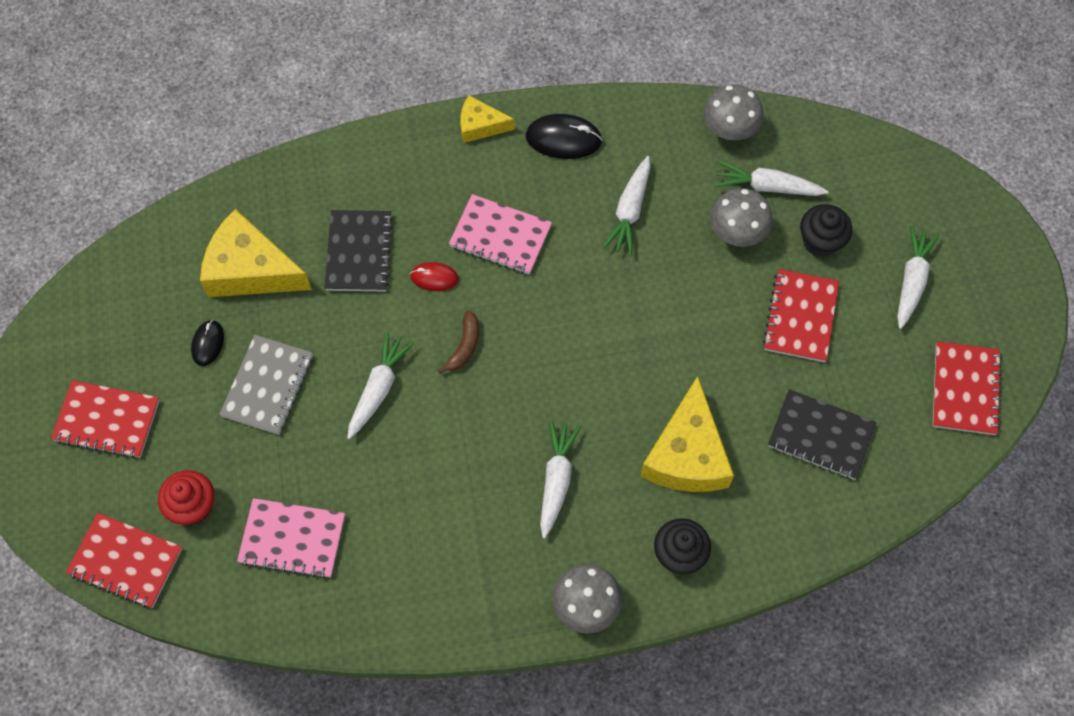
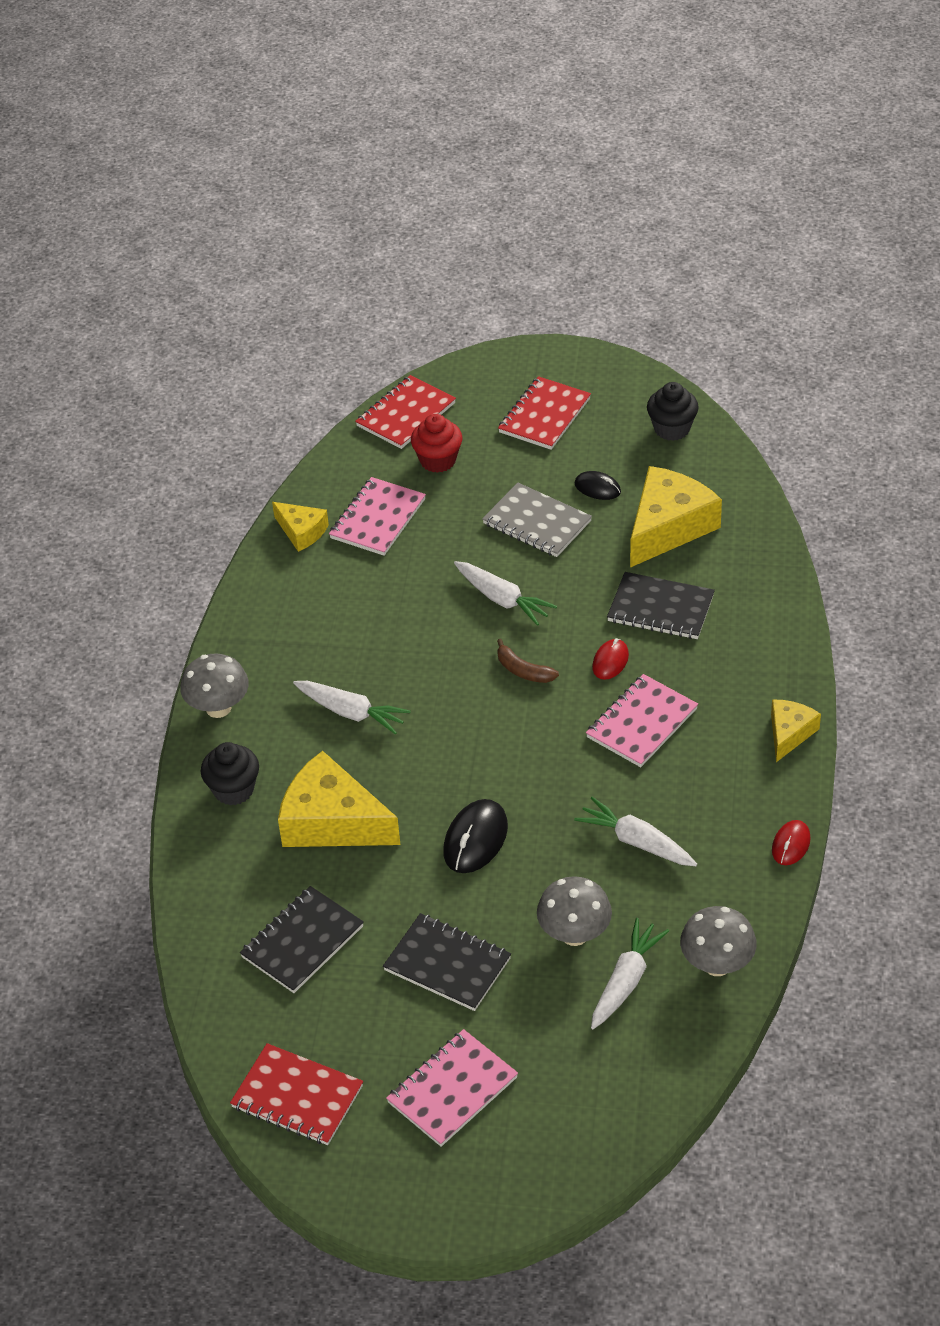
camera: 110 degrees right, 20 degrees down
(326, 610) = (301, 531): none -> yellow cheese
(563, 139) = (750, 803): black mouse -> black mouse (475, 839)
(597, 103) = (791, 845): none -> red mouse
(800, 317) = (447, 964): red notebook -> black notebook
(820, 241) = (535, 1012): black cupcake -> black cupcake (672, 429)
(912, 280) = (452, 1090): white carrot -> pink notebook

